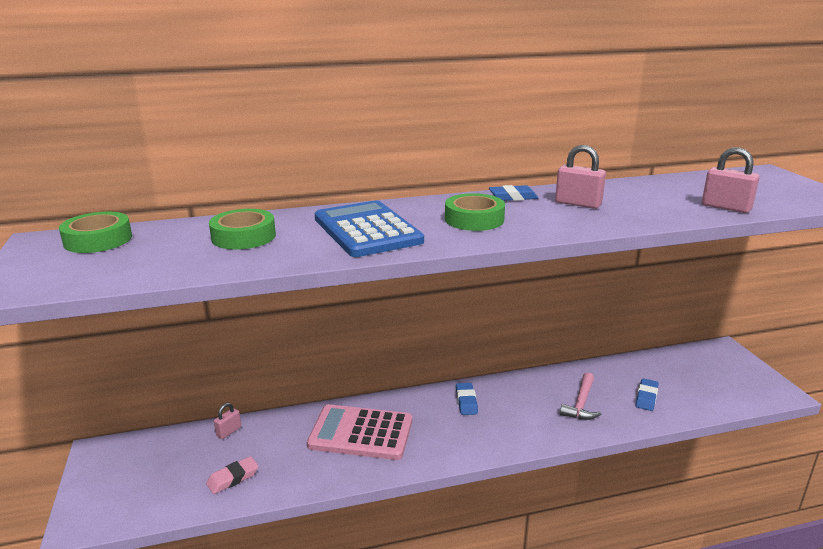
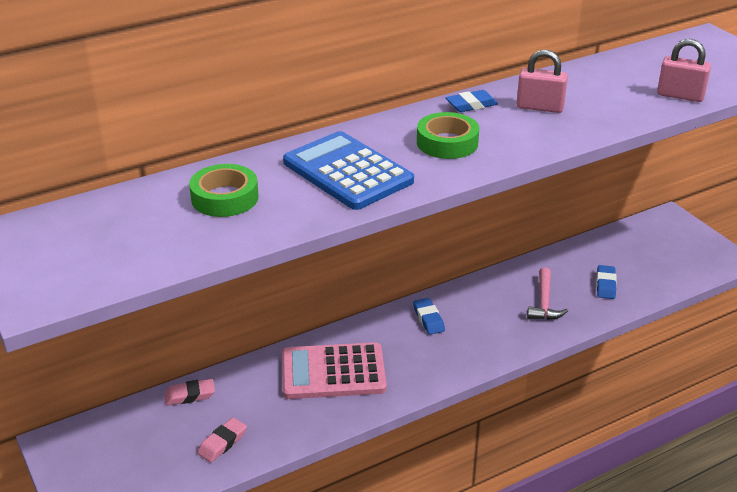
camera: 15 degrees left, 10 degrees up
(98, 240) = (68, 223): green tape -> none
(229, 431) = (190, 395): pink padlock -> pink eraser

